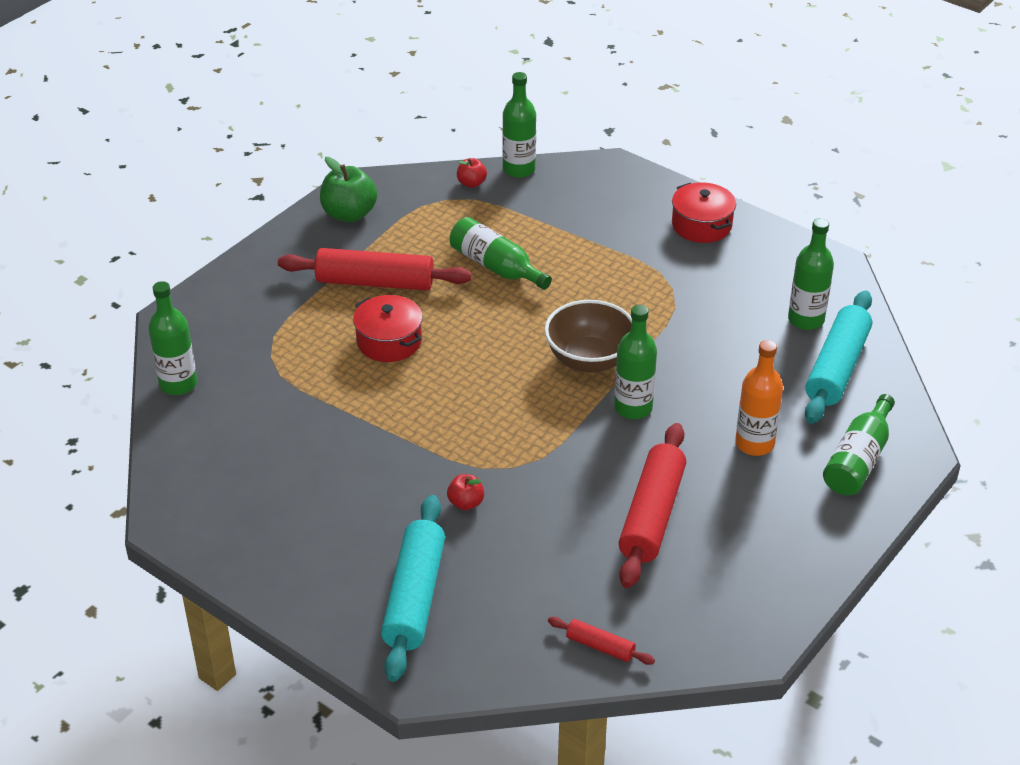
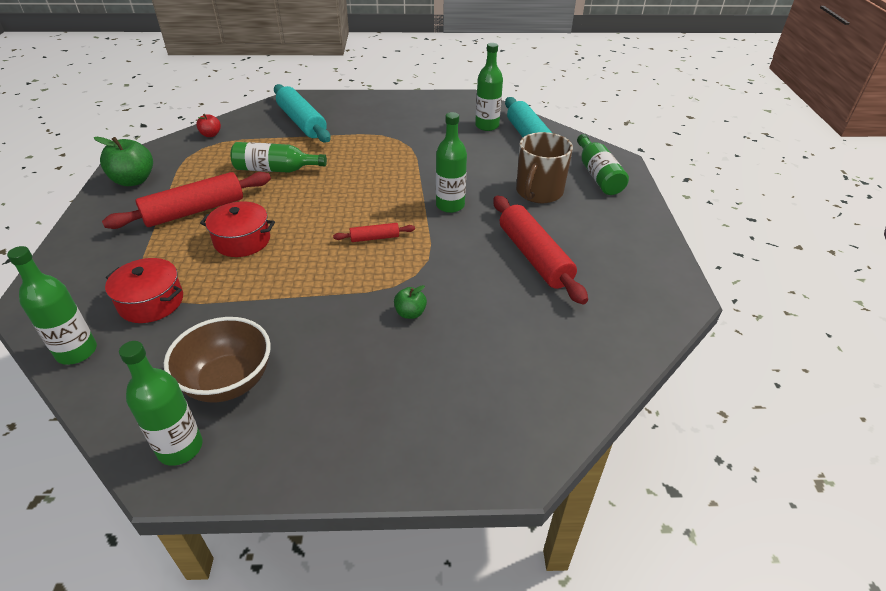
camera: 40 degrees left, 0 degrees up
(414, 597) = (447, 400): turquoise rolling pin -> turquoise rolling pin (302, 122)
(466, 503) = (410, 313): red apple -> green apple
(519, 169) = (236, 118): green bottle -> green bottle (180, 448)
(589, 360) = (393, 193): brown bowl -> brown bowl (228, 382)
(600, 646) = (606, 353): red rolling pin -> red rolling pin (374, 238)
(701, 225) = (378, 106): red pot -> red pot (151, 302)
(754, 444) = (538, 192): orange bottle -> brown mug

